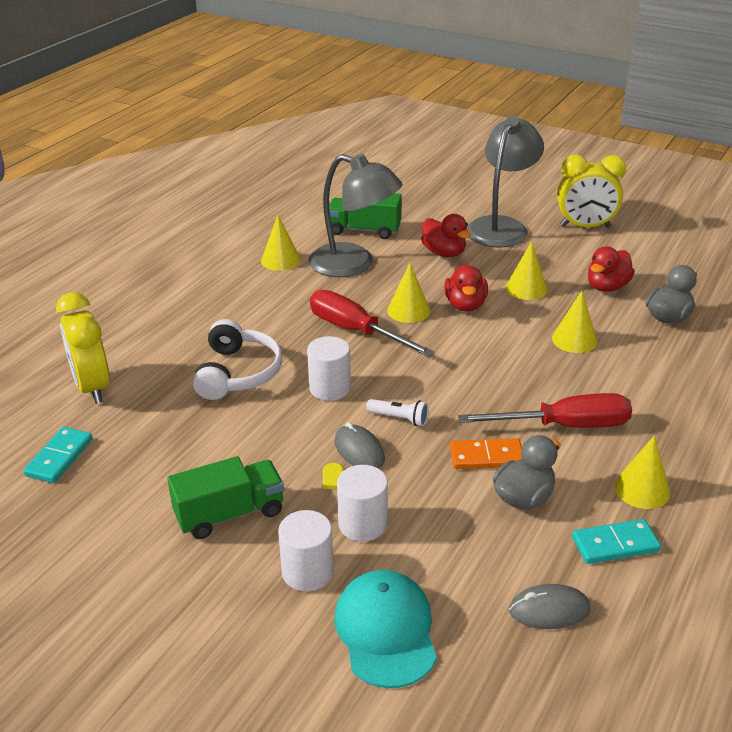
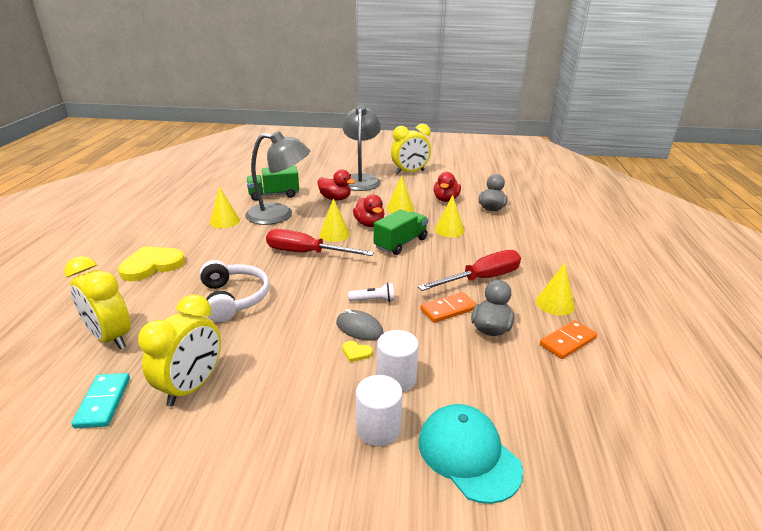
camera: 25 degrees left, 5 degrees down
(146, 466) = (192, 387): none -> yellow clock
(170, 306) = (152, 265): none -> yellow heart
(229, 514) = (287, 403): green truck -> green truck (400, 243)
(329, 388) = (311, 292): white cylinder -> none
(549, 610) = (564, 398): grey mouse -> none
(615, 544) = (567, 341): turquoise domino -> orange domino

